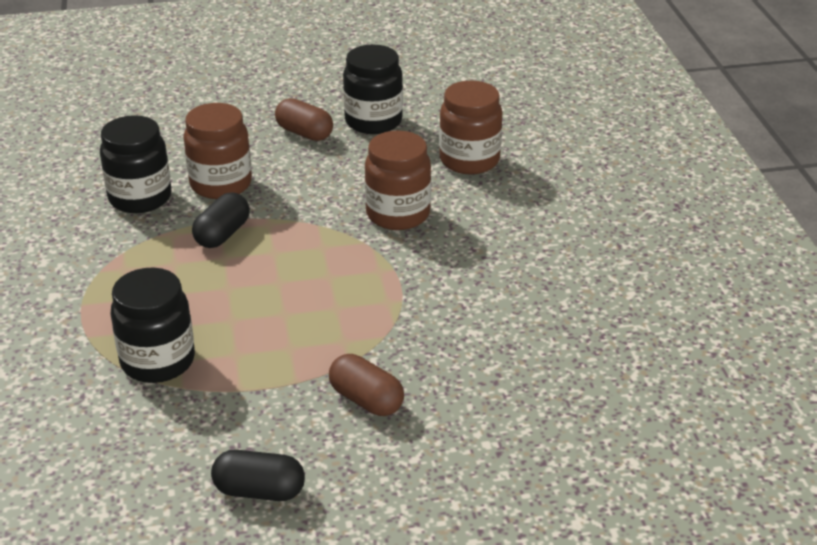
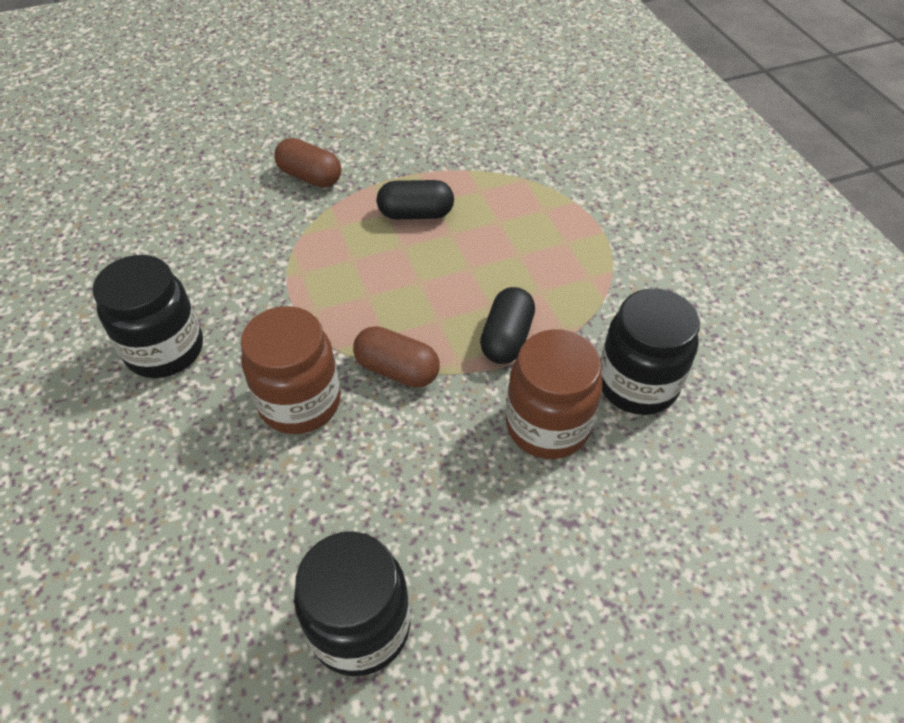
camera: 170 degrees right, 15 degrees up
(158, 361) = (499, 188): black jar -> black jar (165, 350)
(259, 491) = (378, 109): black capsule -> black capsule (416, 214)
(304, 133) = (469, 569): brown capsule -> brown capsule (397, 370)
(469, 160) = (197, 537): brown jar -> none

